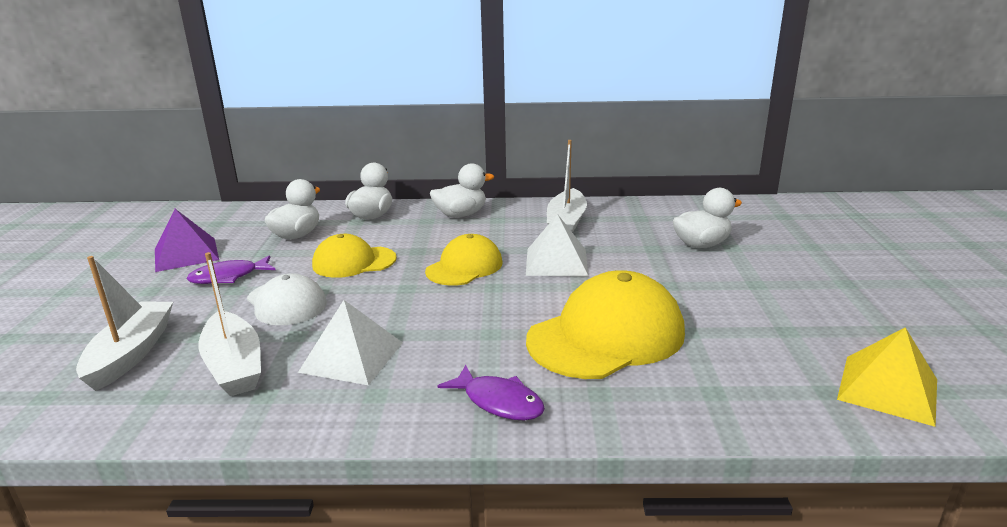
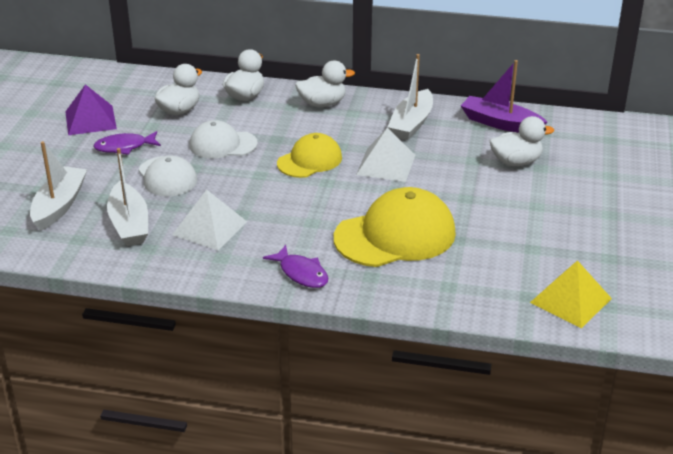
camera: 10 degrees right, 10 degrees up
(354, 262) = (222, 144): yellow cap -> white cap
(660, 213) = (500, 123): none -> purple boat

